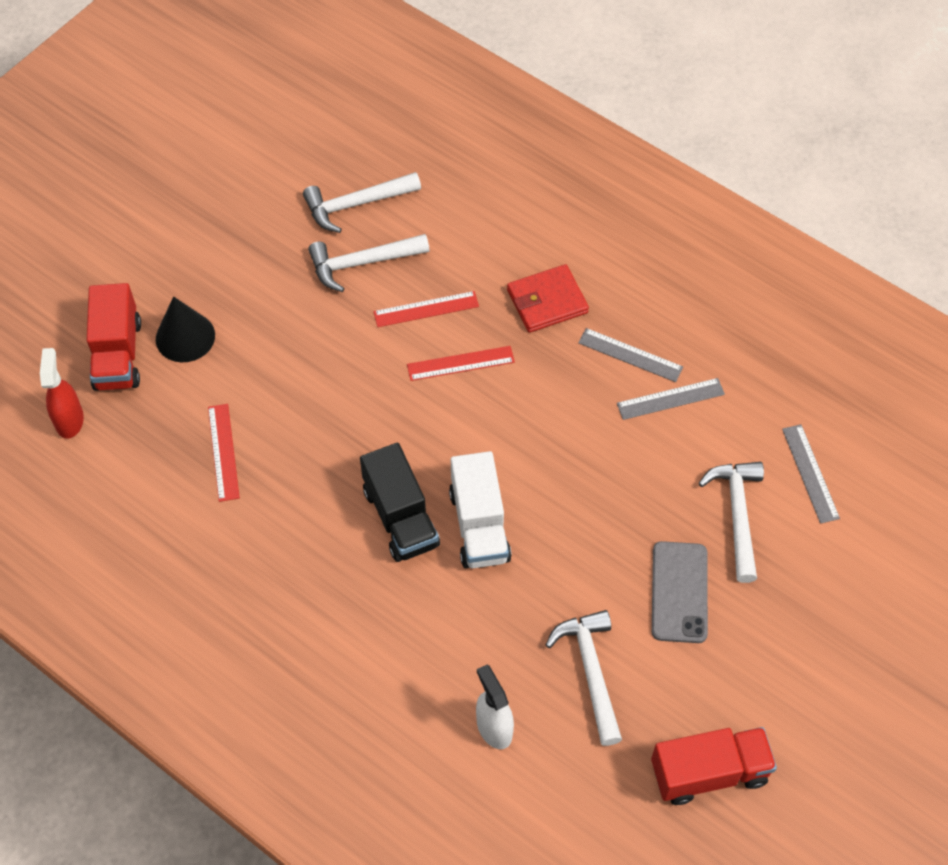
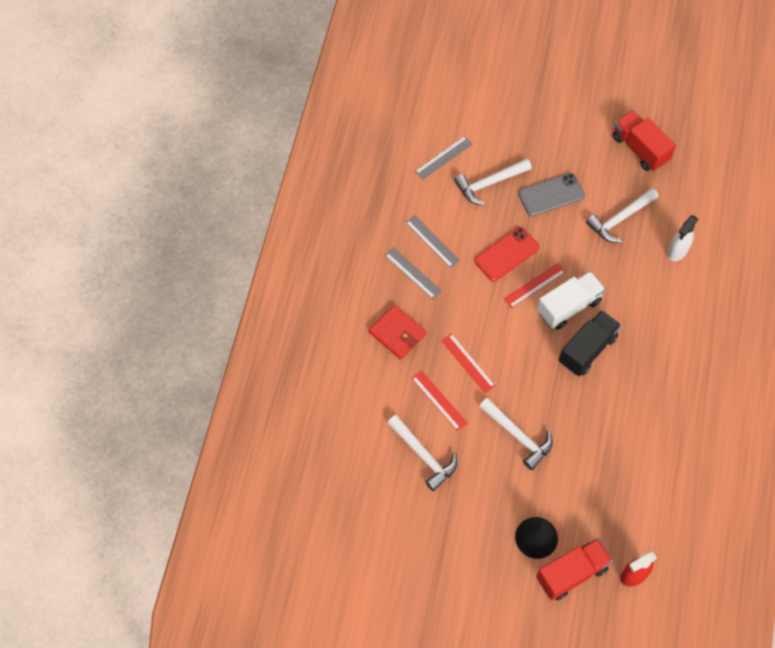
camera: 115 degrees left, 5 degrees up
(223, 452) = (602, 469): red ruler -> red ruler (534, 285)
(356, 204) = (378, 482): white hammer -> white hammer (518, 436)
(604, 484) = (506, 254): none -> red phone
(630, 355) = (413, 273): grey ruler -> grey ruler turned 45 degrees counterclockwise

